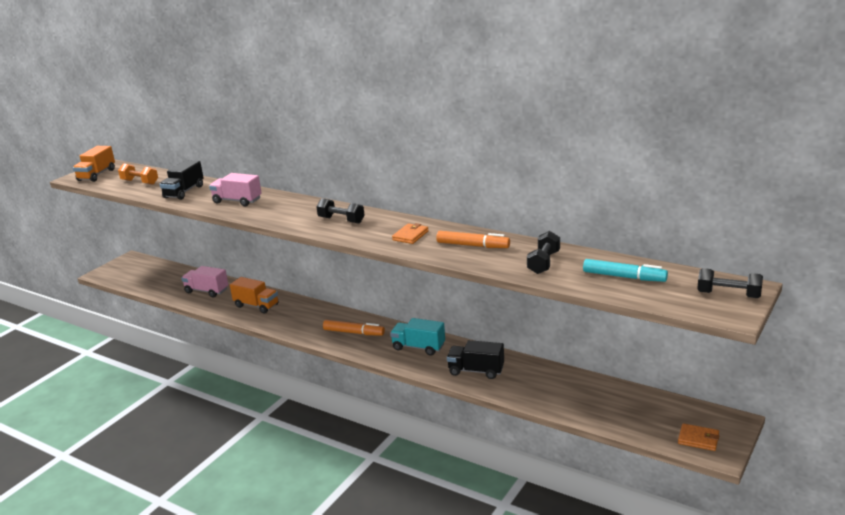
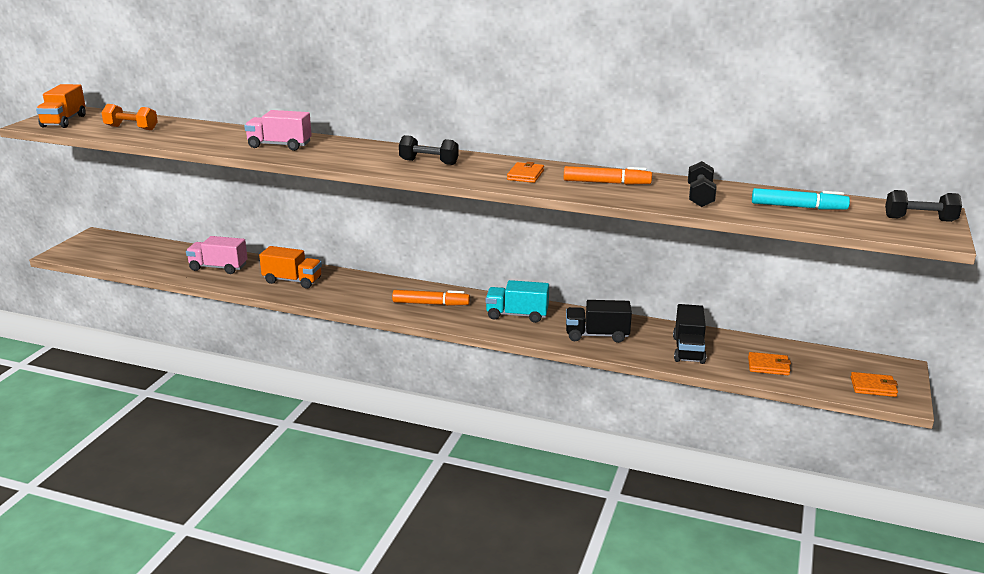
camera: 15 degrees left, 0 degrees up
(184, 192) = (200, 137): black truck -> black truck (688, 350)
(612, 411) = (768, 366): none -> orange wallet

